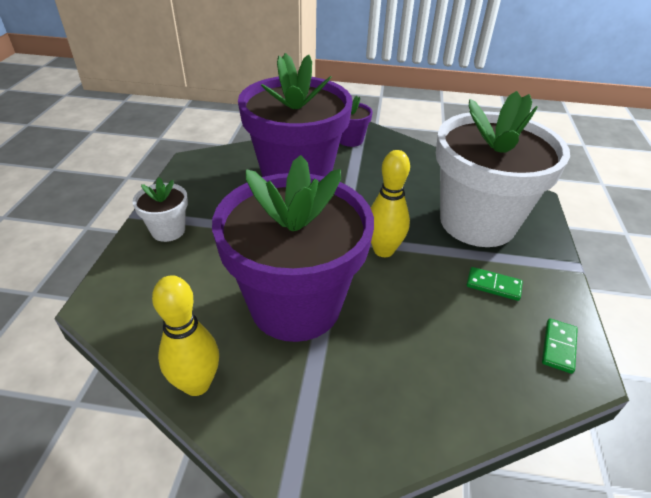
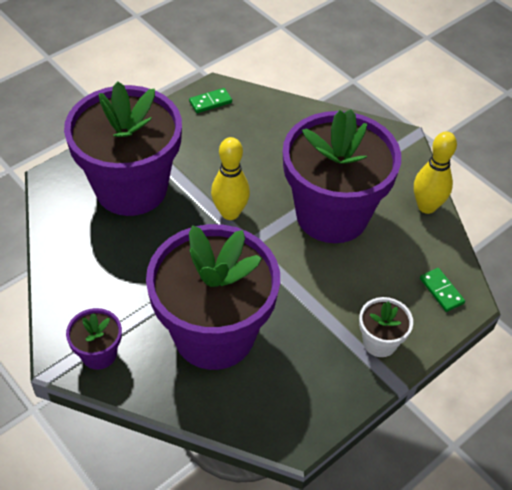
camera: 140 degrees left, 10 degrees up
(477, 222) = (131, 188): white flower pot -> purple flower pot
(493, 285) = (193, 147): green domino -> green domino (441, 291)

